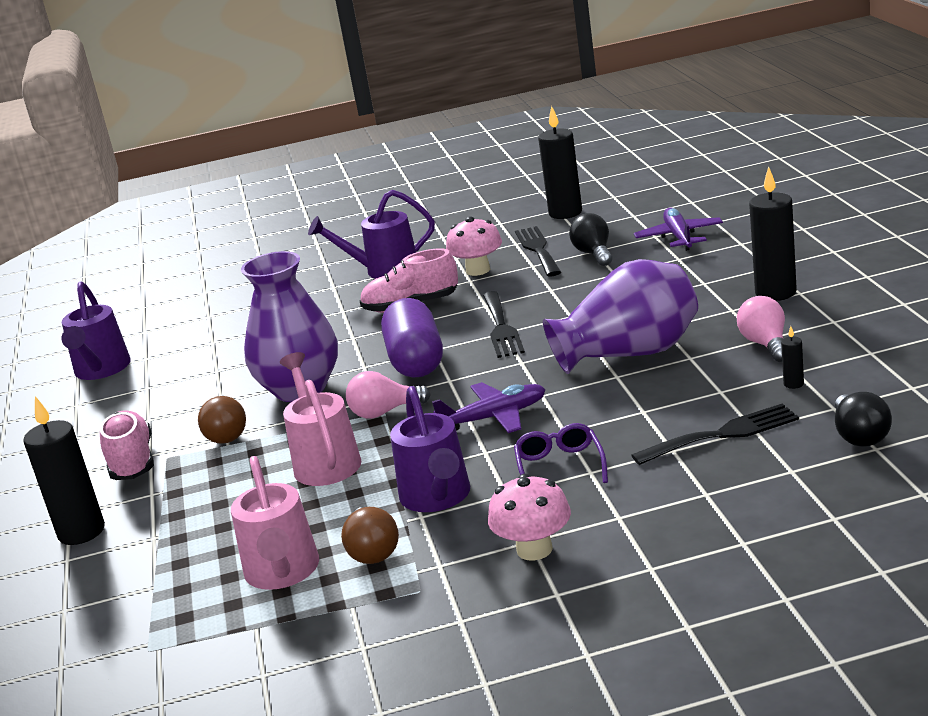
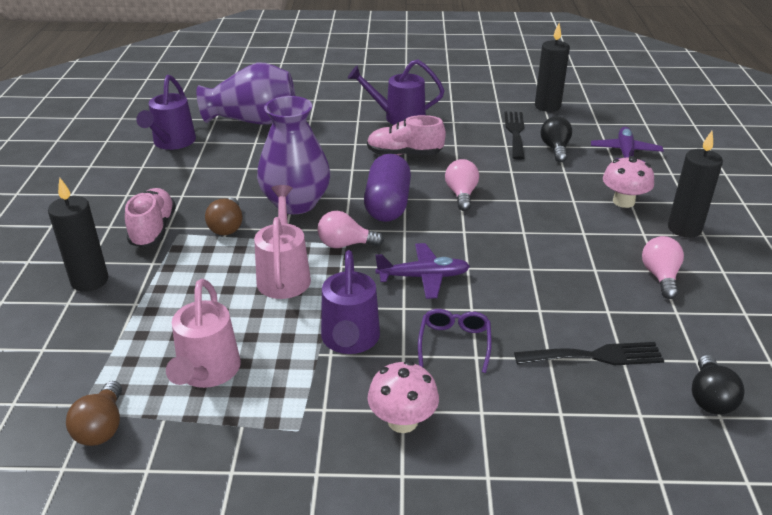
camera: 10 degrees right, 10 degrees up
(373, 551) = (280, 376): brown light bulb -> brown light bulb (102, 427)
(478, 270) = (465, 137): pink mushroom -> pink mushroom (623, 201)
(501, 328) = (461, 194): black fork -> pink light bulb
(630, 354) = (549, 250): purple vase -> purple vase (253, 121)
(793, 384) = (670, 324): black candle -> none

